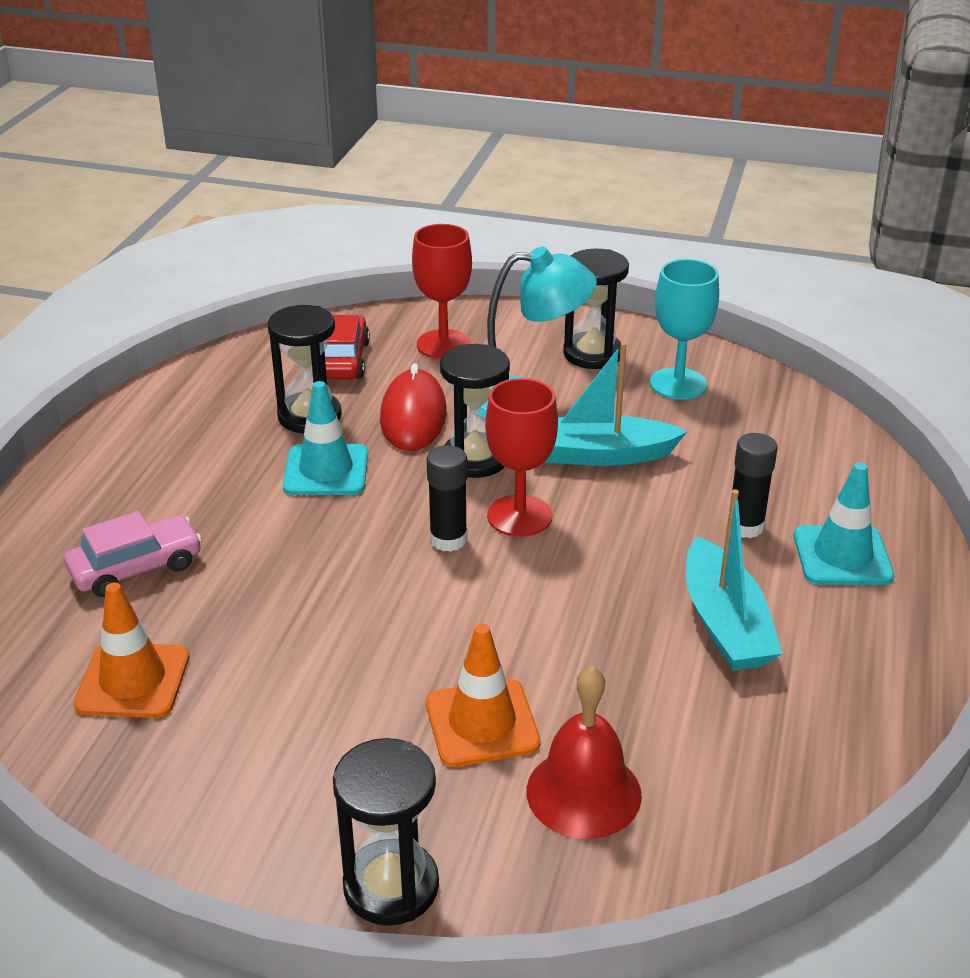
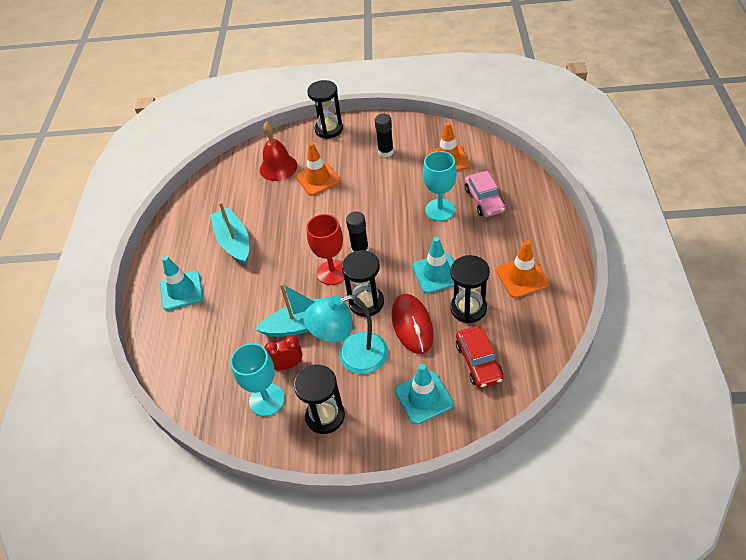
camera: 170 degrees right, 15 degrees up
(136, 567) = (484, 200): pink car -> pink car turned 60 degrees counterclockwise
(188, 434) = (522, 277): none -> orange traffic cone
(240, 572) = (440, 210): none -> turquoise goblet
(443, 344) = (424, 397): red goblet -> turquoise traffic cone
(637, 412) = (288, 365): none -> red clock
(745, 526) = (225, 296): black glue stick -> black glue stick (386, 152)

